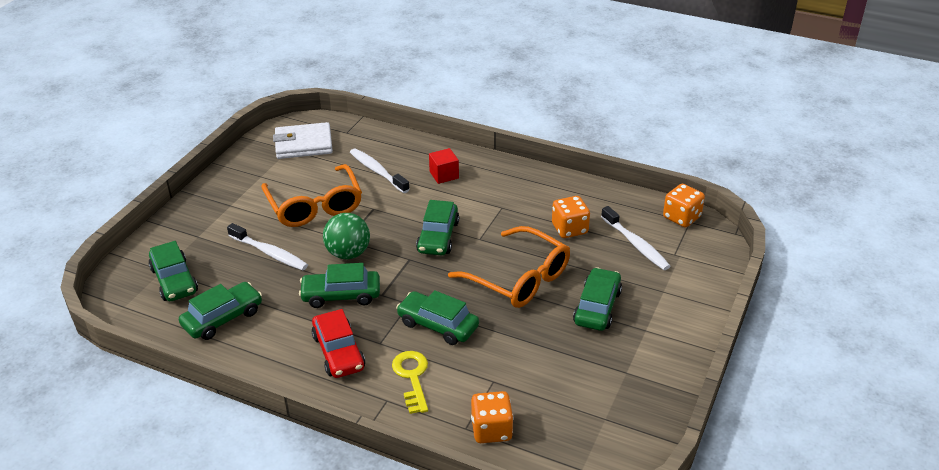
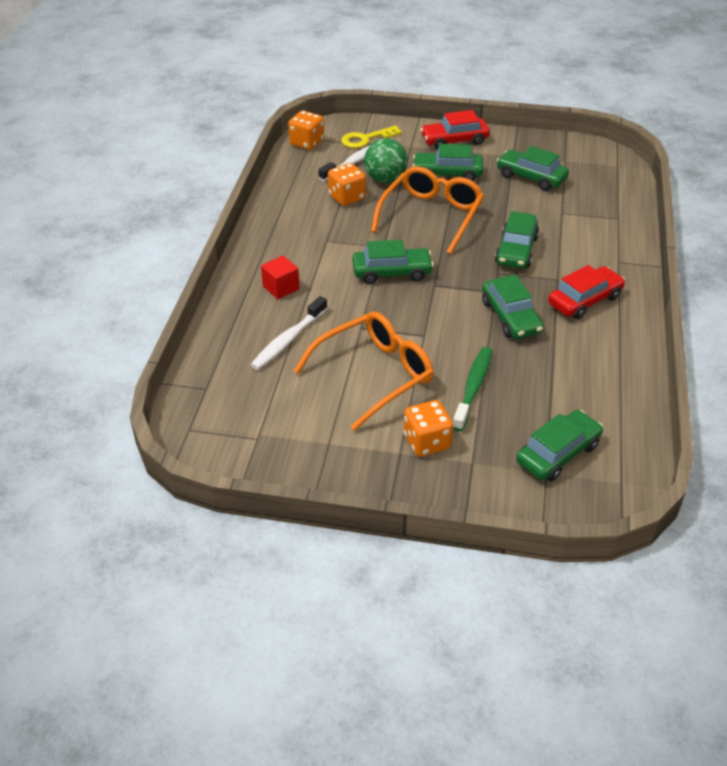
camera: 105 degrees left, 5 degrees up
(223, 318) = (590, 392): green car -> green car (531, 177)
(270, 253) = (473, 387): white toothbrush -> green toothbrush
(303, 144) = (244, 422): white wallet -> none
(348, 253) = (446, 327): green ball -> green ball (385, 179)
(412, 377) = (586, 253): yellow key -> yellow key (366, 139)
(491, 430) = (611, 206): orange dice -> orange dice (427, 442)
(670, 329) = (454, 140): none -> red car

